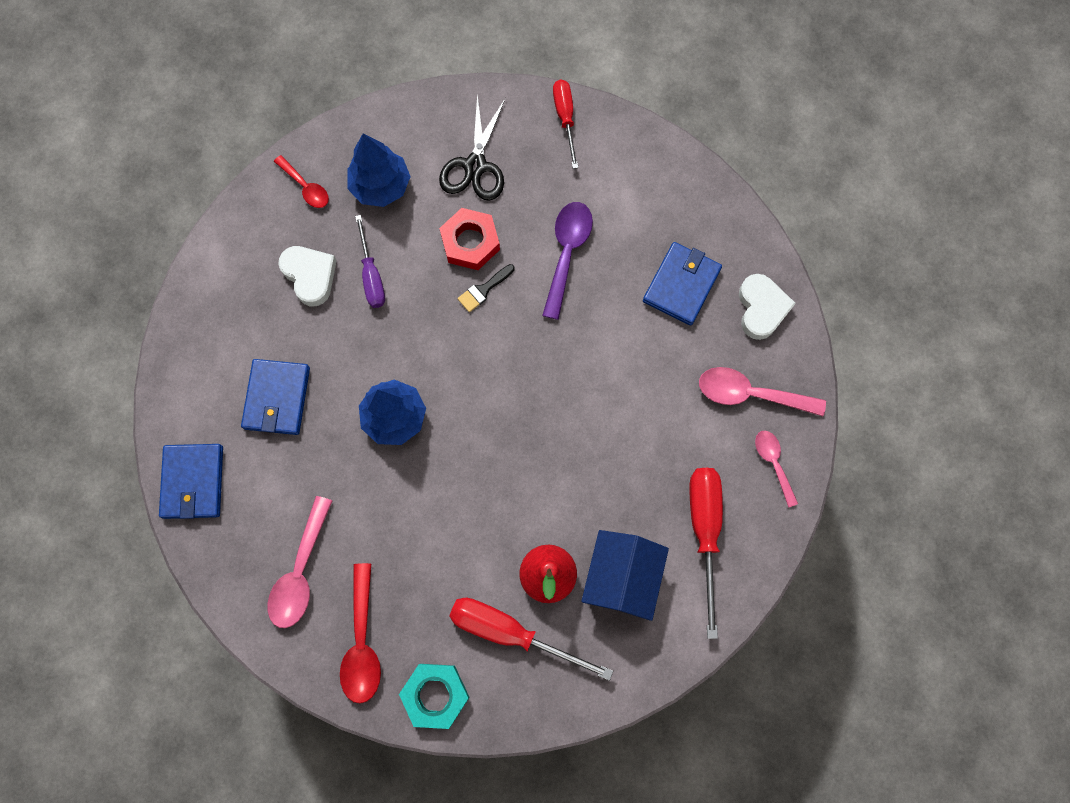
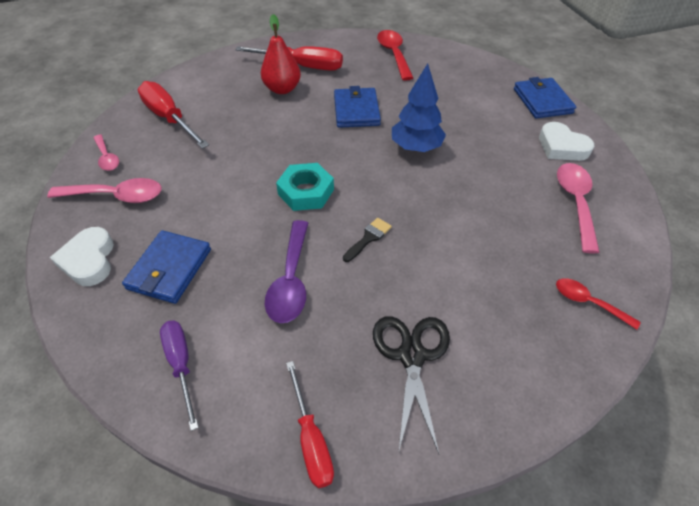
camera: 170 degrees right, 25 degrees down
(277, 398) = (512, 147): blue wallet -> blue wallet (356, 110)
(300, 572) = (446, 74): pink spoon -> pink spoon (575, 202)
(310, 276) = (535, 226): white heart -> white heart (561, 147)
(371, 275) = (479, 234): purple screwdriver -> purple screwdriver (181, 364)
(380, 186) = (509, 316): blue tree -> none
(435, 695) = (343, 43): turquoise nut -> turquoise nut (306, 192)
(470, 242) = (393, 276): red nut -> none
(621, 577) = (231, 93): blue house -> none
(704, 531) = (169, 118): red screwdriver -> red screwdriver turned 150 degrees clockwise

